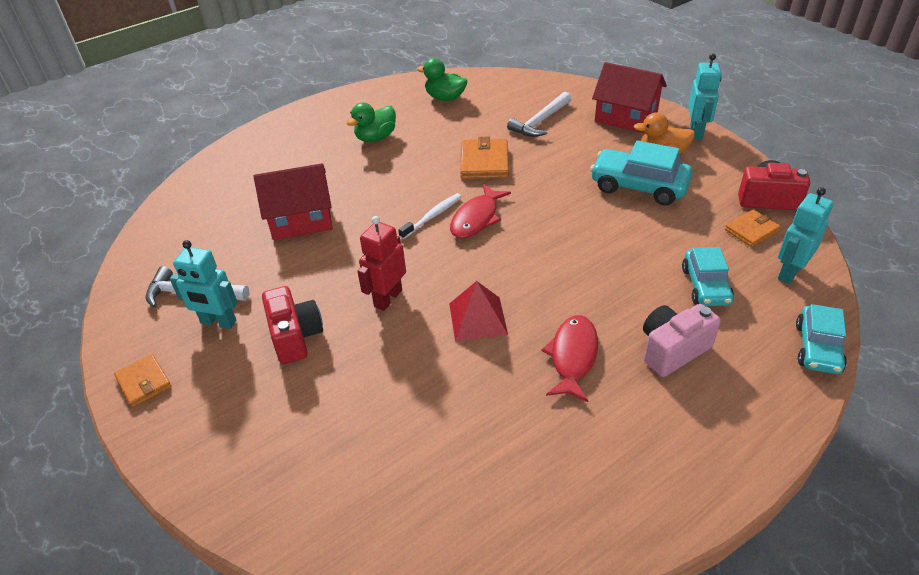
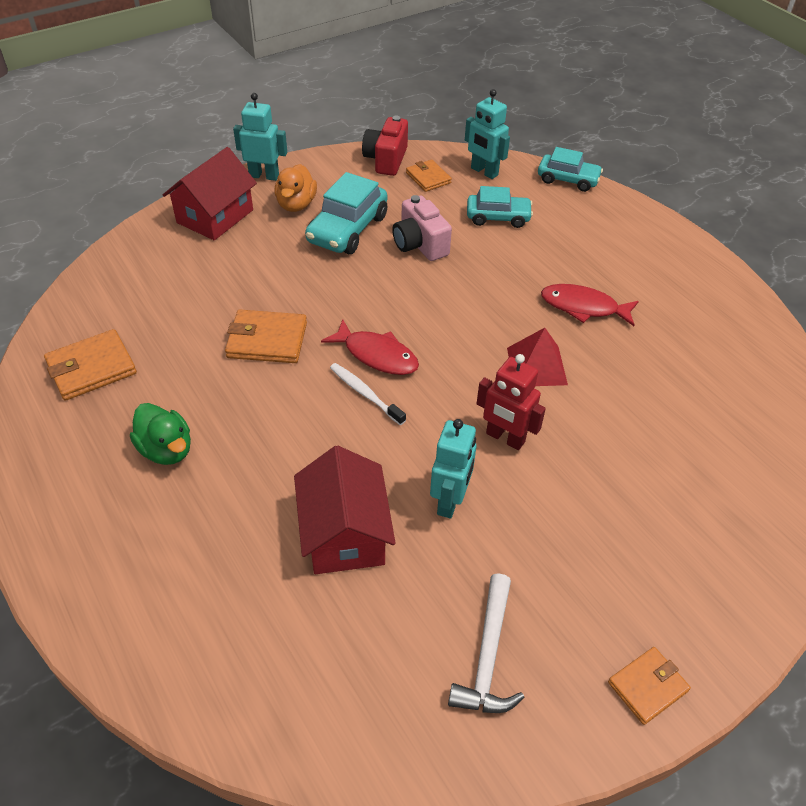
camera: 90 degrees left, 5 degrees up
(218, 322) = (542, 613): turquoise robot -> turquoise robot (450, 501)
(295, 336) = (565, 524): red camera -> none
(445, 98) = (91, 368): green duck -> orange wallet
(540, 121) = (195, 283): white hammer -> none
(672, 350) = (573, 249): pink camera -> pink camera (419, 244)

